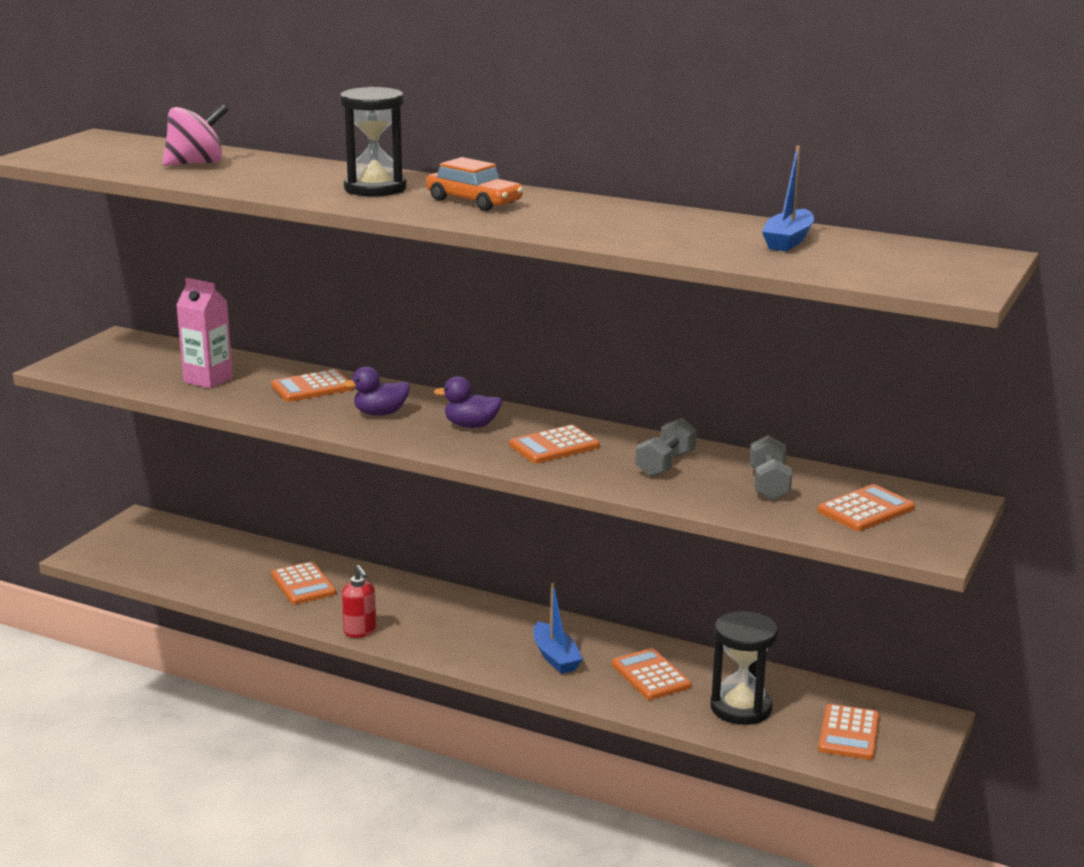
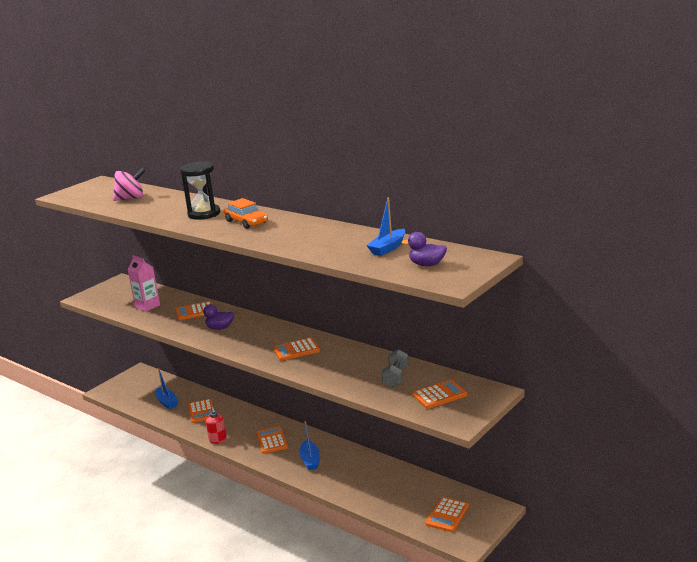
camera: 15 degrees right, 0 degrees up
(225, 571) = (167, 402): none -> blue boat
(471, 426) = (261, 336): purple duck -> purple duck (427, 264)
(651, 675) = (355, 473): orange calculator -> orange calculator (272, 440)
(665, 464) = (348, 363): grey dumbbell -> none
(741, 708) = (395, 496): black hourglass -> none

